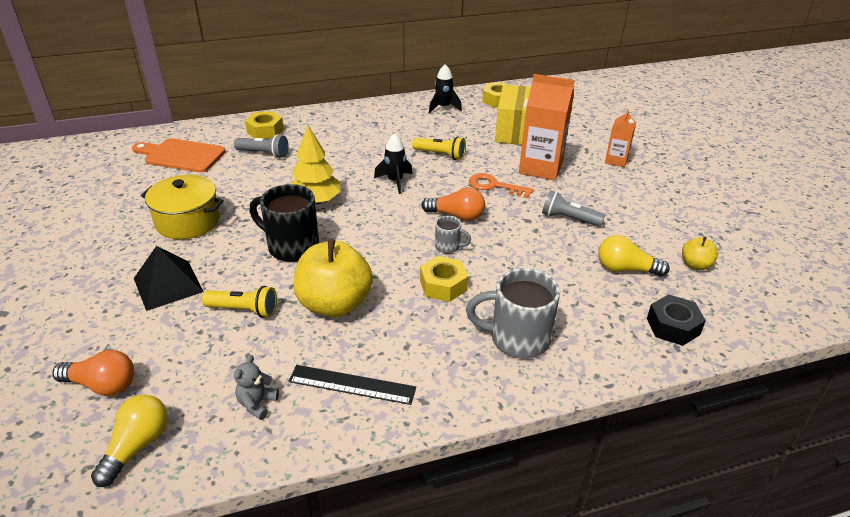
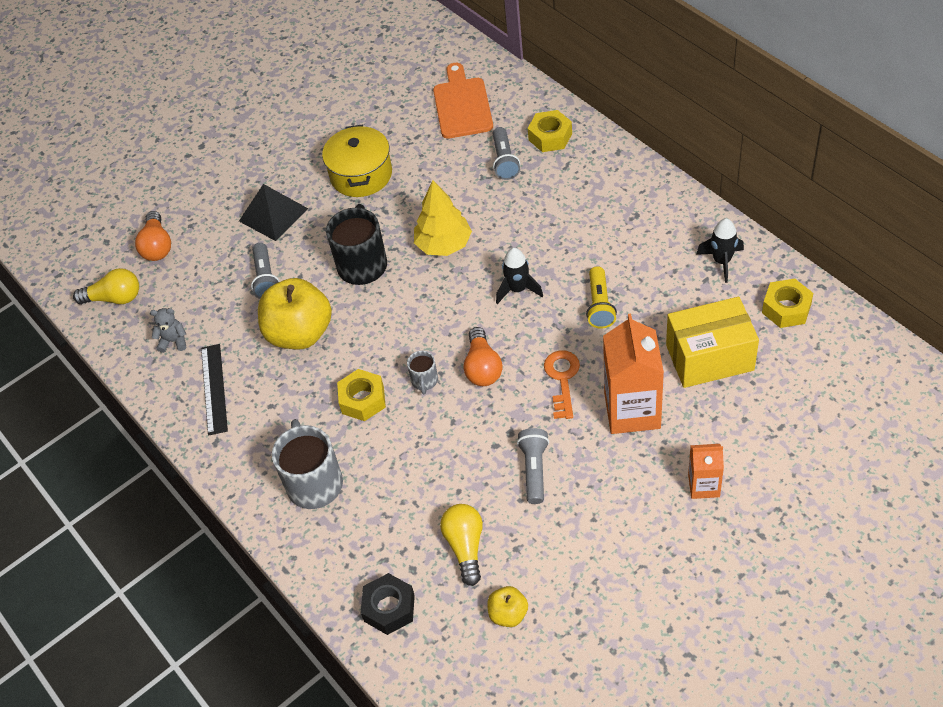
camera: 75 degrees right, 15 degrees up
(244, 310) = (266, 278): yellow flashlight -> grey flashlight

